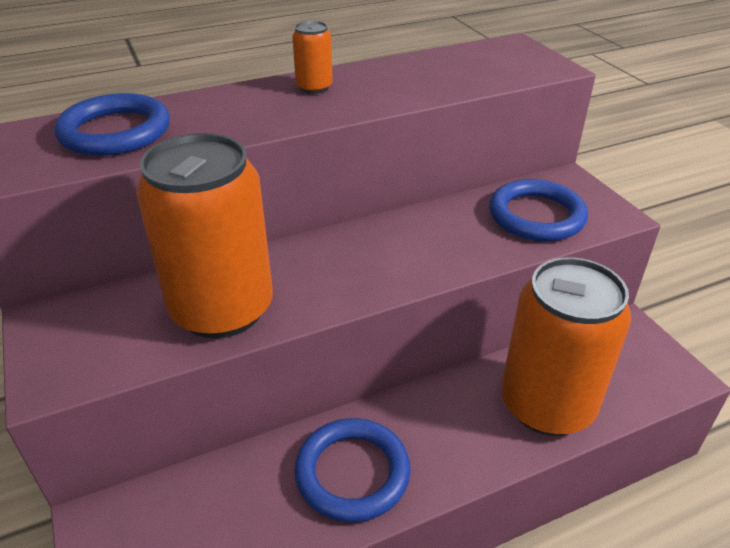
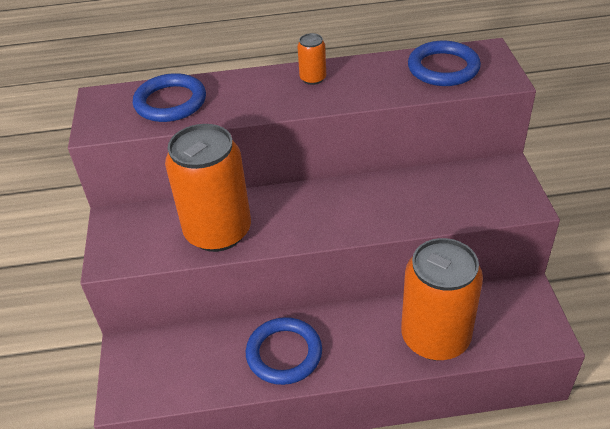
camera: 20 degrees right, 5 degrees up
(536, 216) = (464, 196): blue ring -> blue ring (443, 68)

